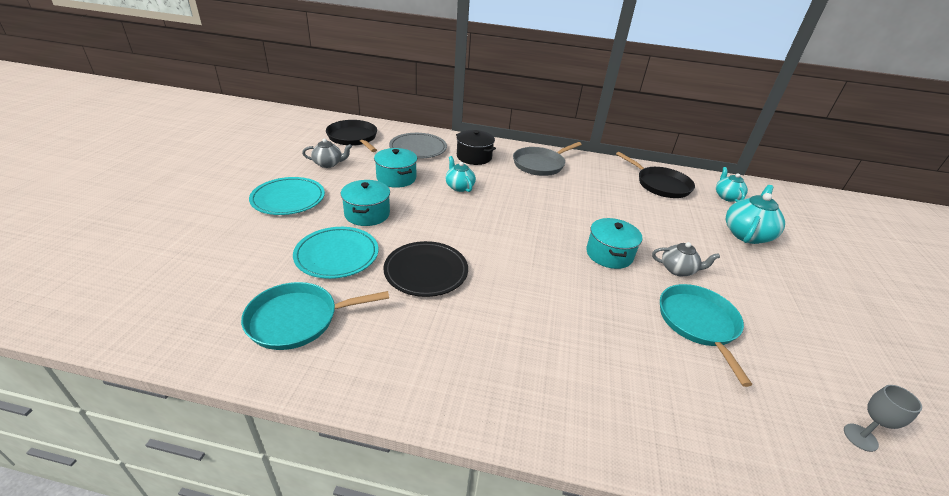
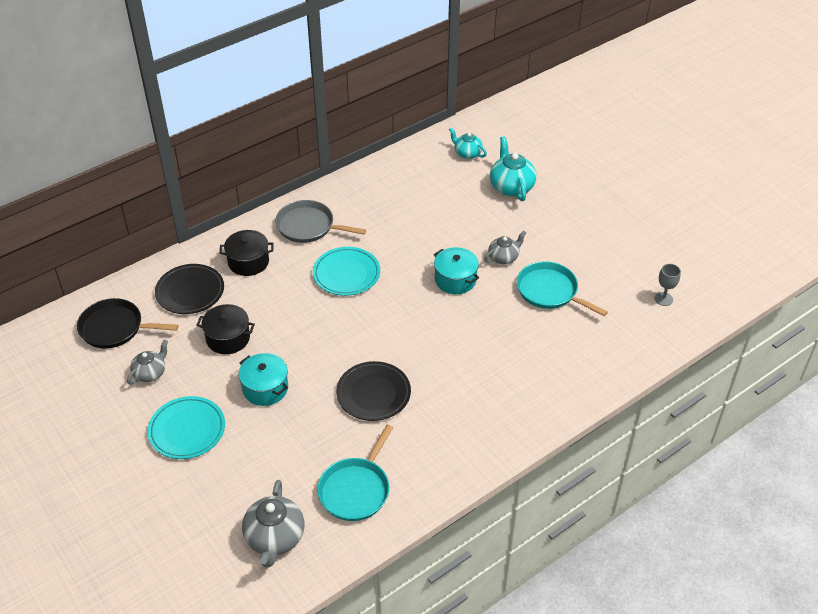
camera: 45 degrees left, 10 degrees up
(195, 297) = (275, 538): none -> grey teapot
(337, 255) = (303, 435): turquoise plate -> turquoise plate (346, 274)
(396, 178) = (228, 338): turquoise pot -> black pot
(418, 148) = (190, 291): grey plate -> black plate
(459, 187) = (286, 304): turquoise teapot -> none
(540, 164) = (308, 226): grey pan -> grey pan turned 105 degrees clockwise
(660, 185) = (414, 176): black pan -> none

